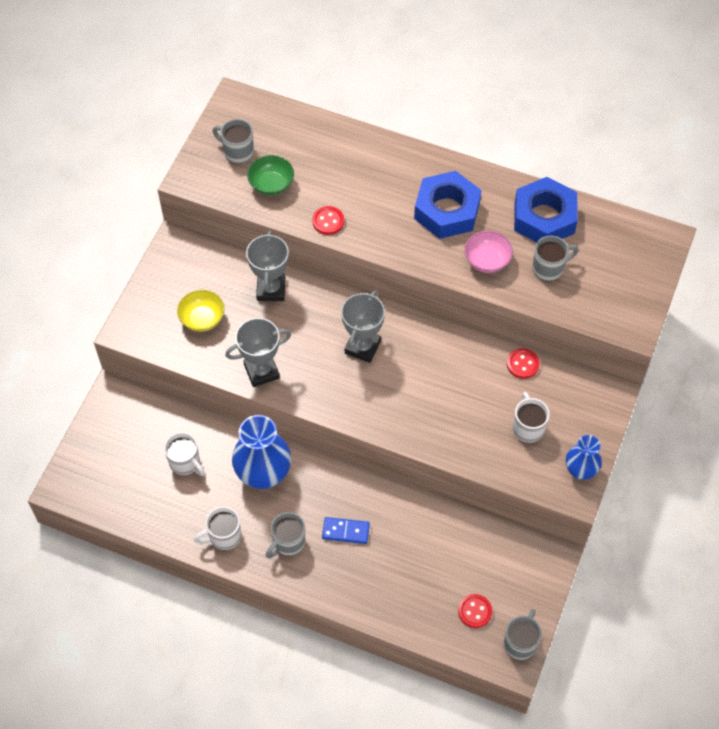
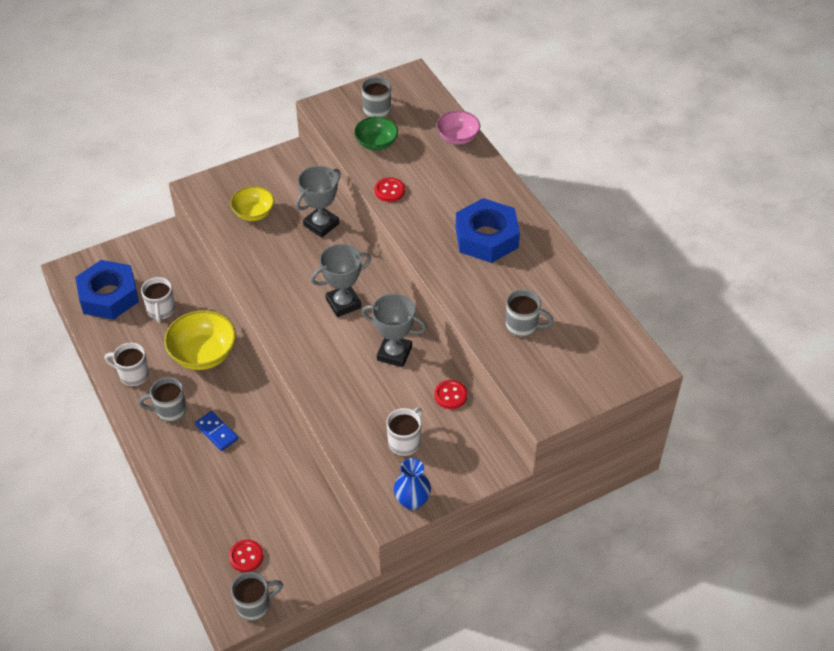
camera: 40 degrees right, 10 degrees down
(261, 371) = (255, 272): grey trophy -> grey trophy (394, 353)
(263, 474) = (203, 354): blue vase -> yellow bowl
(487, 260) = (479, 289): pink bowl -> pink bowl (458, 137)
(544, 217) = (559, 289): blue nut -> blue nut (109, 296)

